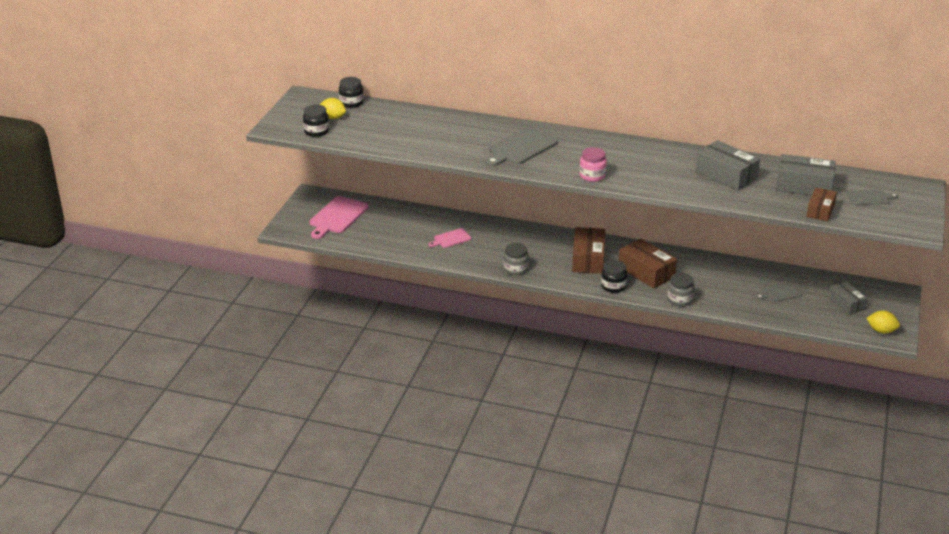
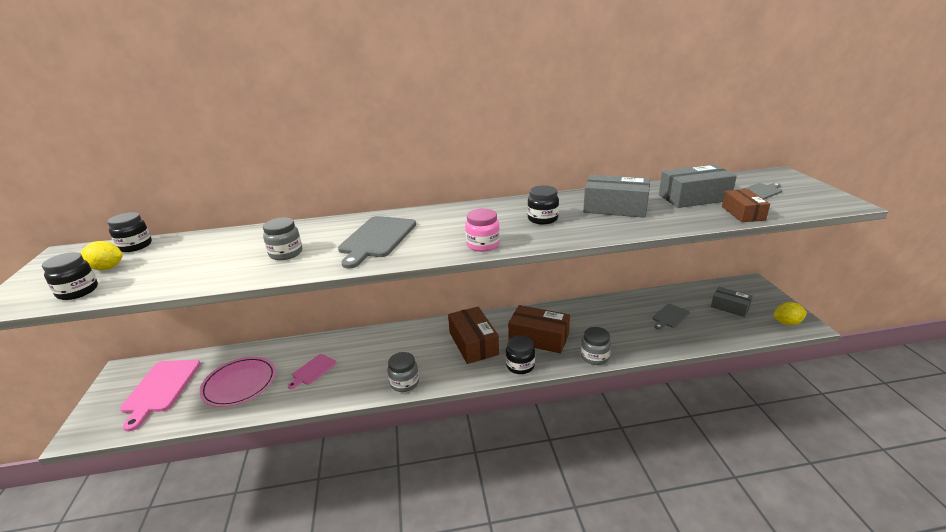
camera: 25 degrees left, 5 degrees down
(394, 231) = (239, 384): none -> pink plate
(452, 141) = (286, 253): none -> grey jar
(657, 168) = (542, 219): none -> black jar

